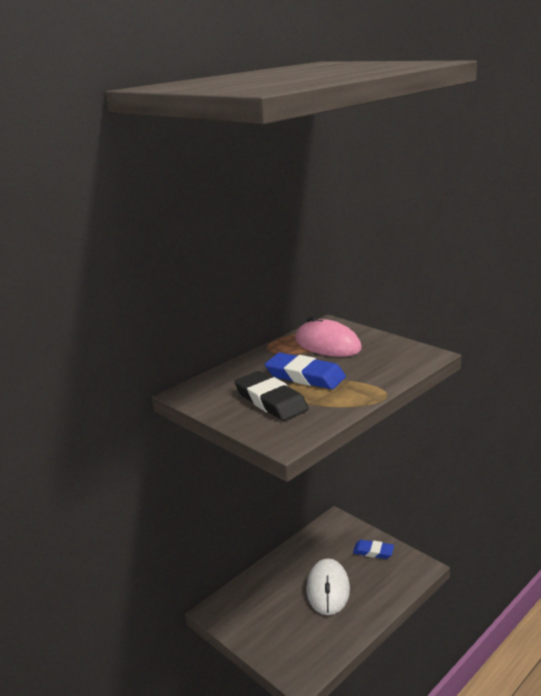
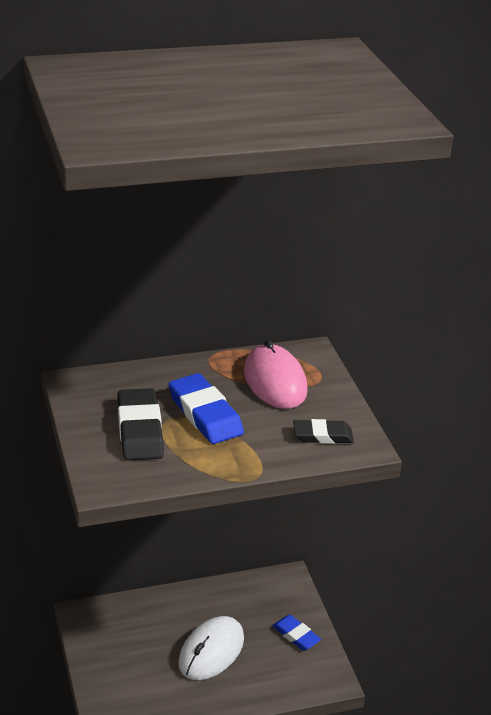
camera: 25 degrees right, 10 degrees up
(397, 359) = (322, 435): none -> black eraser

